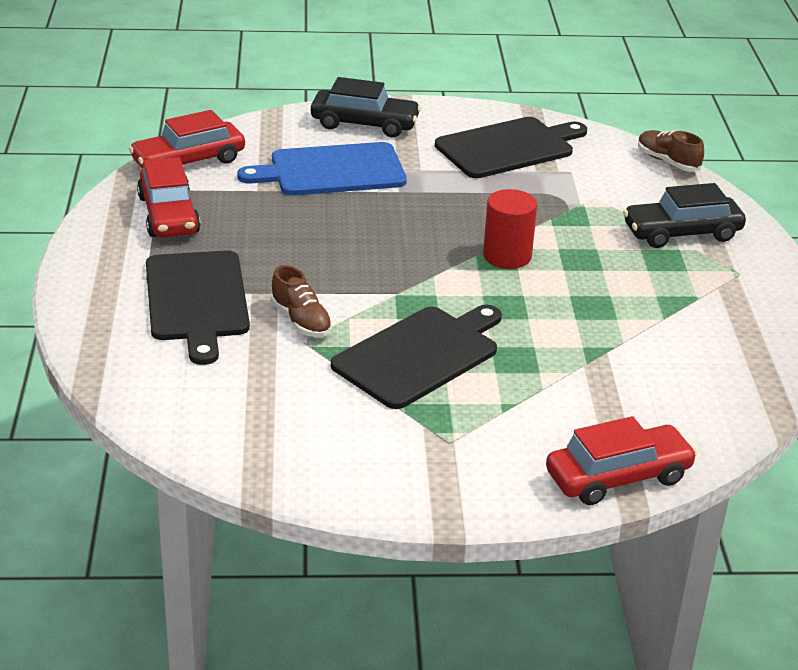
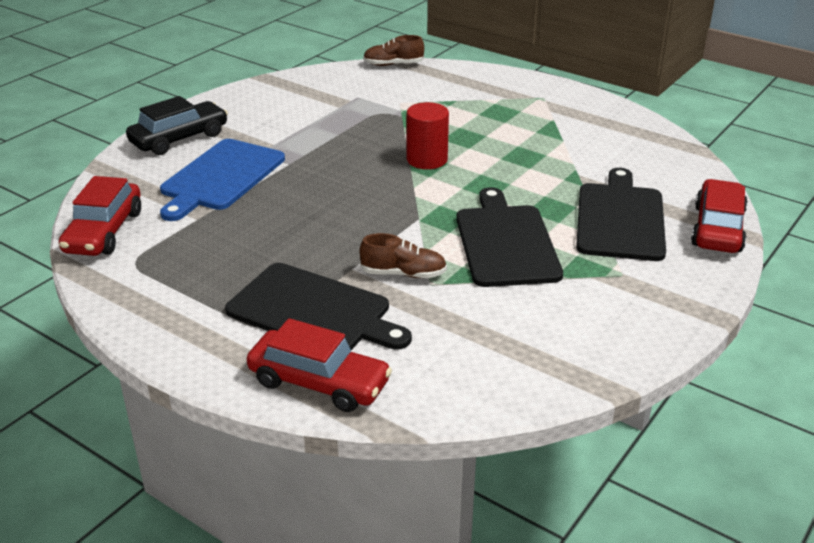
camera: 50 degrees left, 0 degrees up
(168, 215) = (169, 274): red car -> red car (319, 382)
(508, 147) = (297, 103): black cutting board -> black cutting board (620, 219)
(682, 233) = (478, 95): black car -> none

